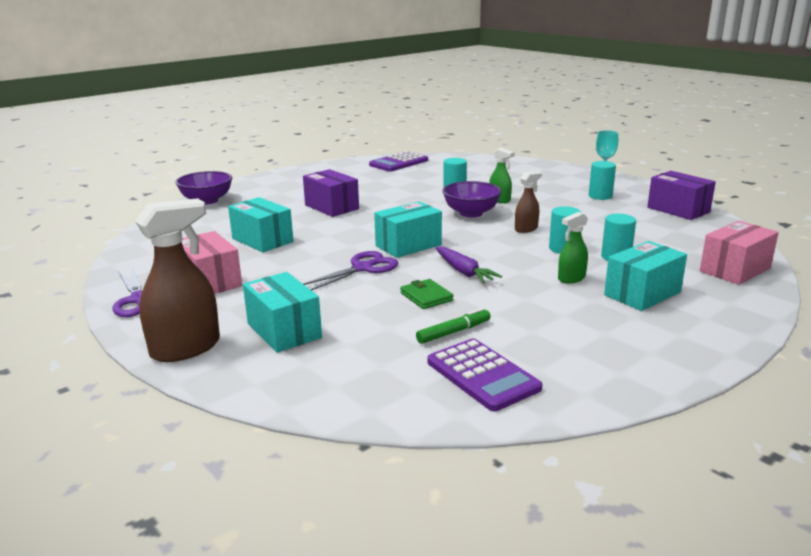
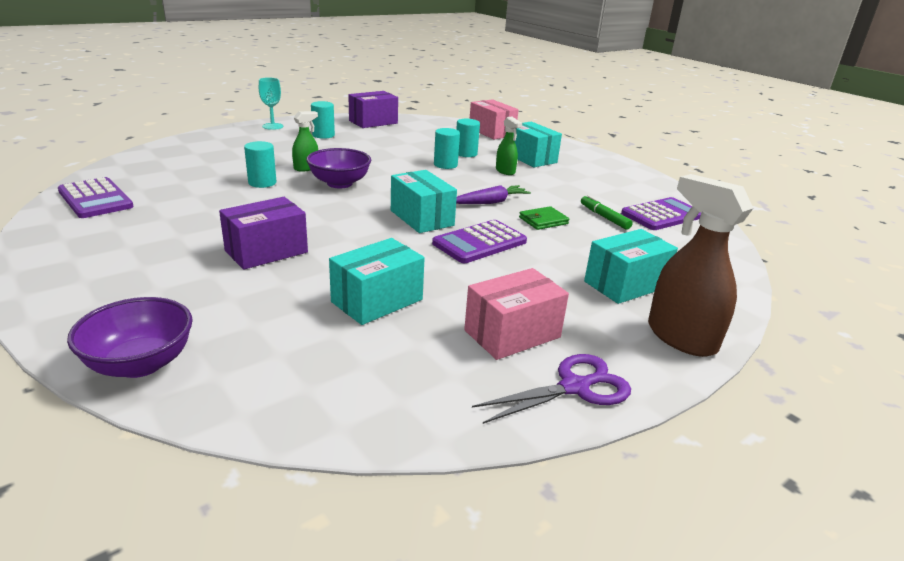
camera: 90 degrees left, 5 degrees up
(363, 268) = (479, 243): purple scissors -> purple calculator
(526, 229) = (395, 169): brown spray bottle -> none

